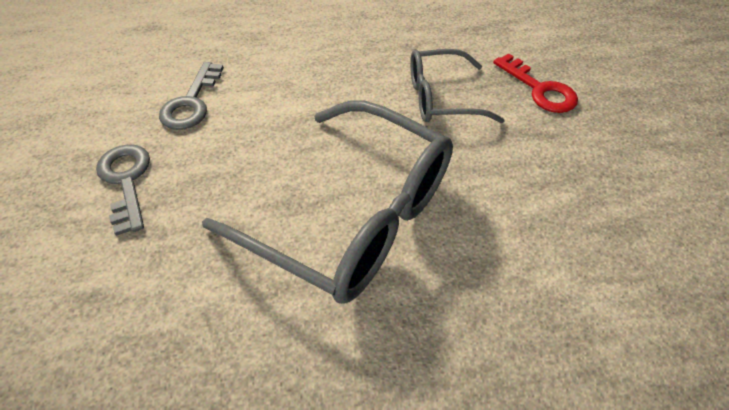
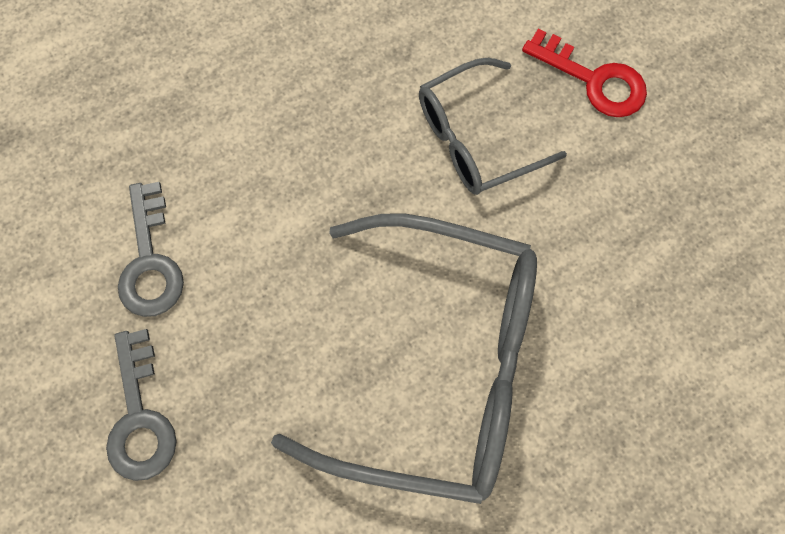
camera: 20 degrees left, 20 degrees up
(126, 181) = (140, 416): grey key -> grey key turned 150 degrees counterclockwise

